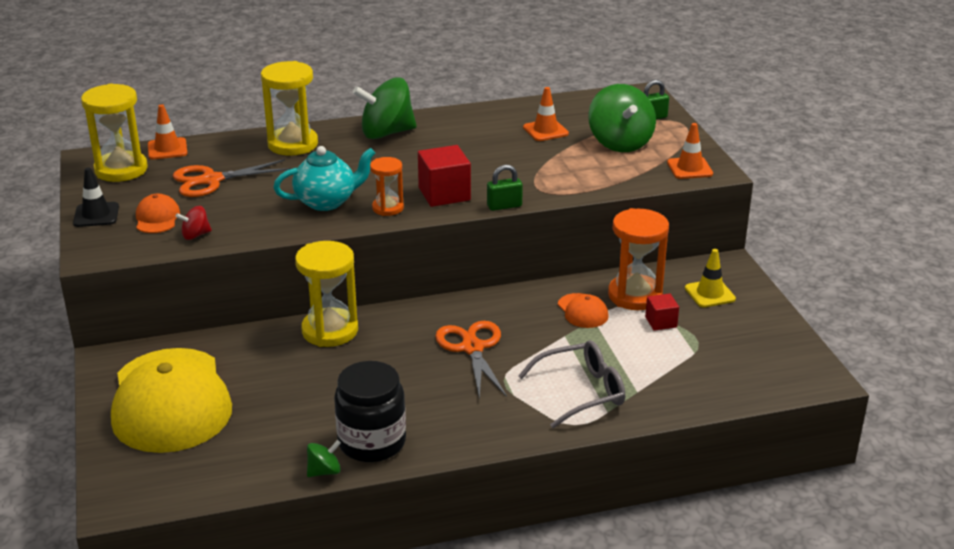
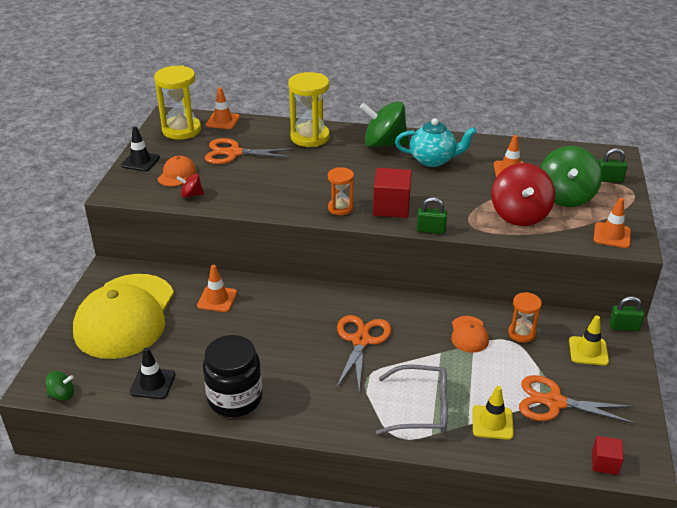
camera: 25 degrees right, 5 degrees up
(262, 457) = (153, 383): none -> black traffic cone
(273, 353) = (217, 299): none -> orange traffic cone
(324, 471) = (186, 411): green spinning top -> green spinning top (62, 394)
(326, 202) = (300, 191): turquoise teapot -> turquoise teapot (433, 160)
(330, 331) = (267, 293): yellow hourglass -> none
(586, 170) = (519, 215): none -> red spinning top
(635, 295) = (521, 333): orange hourglass -> orange hourglass, size x0.58
(660, 383) = (492, 422): none -> yellow traffic cone
(661, 322) = (528, 365): red cube -> red cube (604, 463)
(707, 348) = (554, 402): none -> orange scissors
(729, 263) = (624, 327): none -> green padlock

